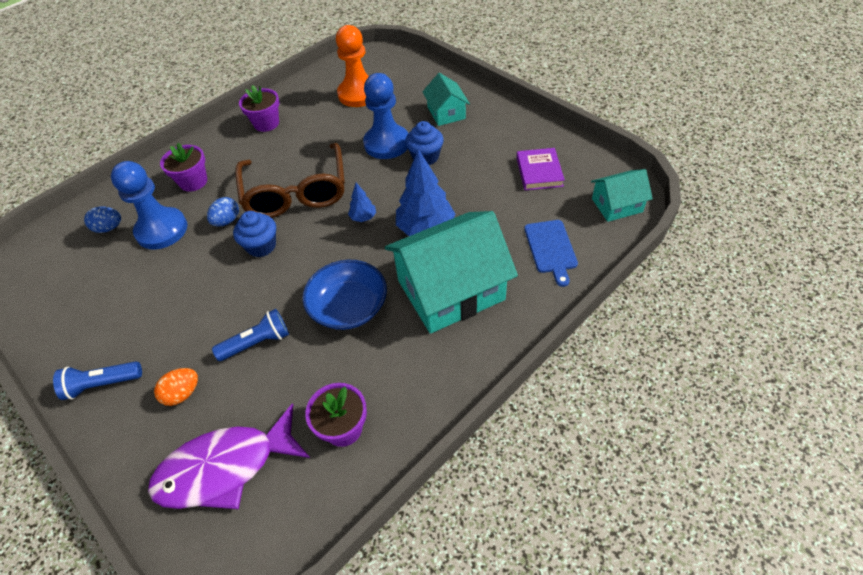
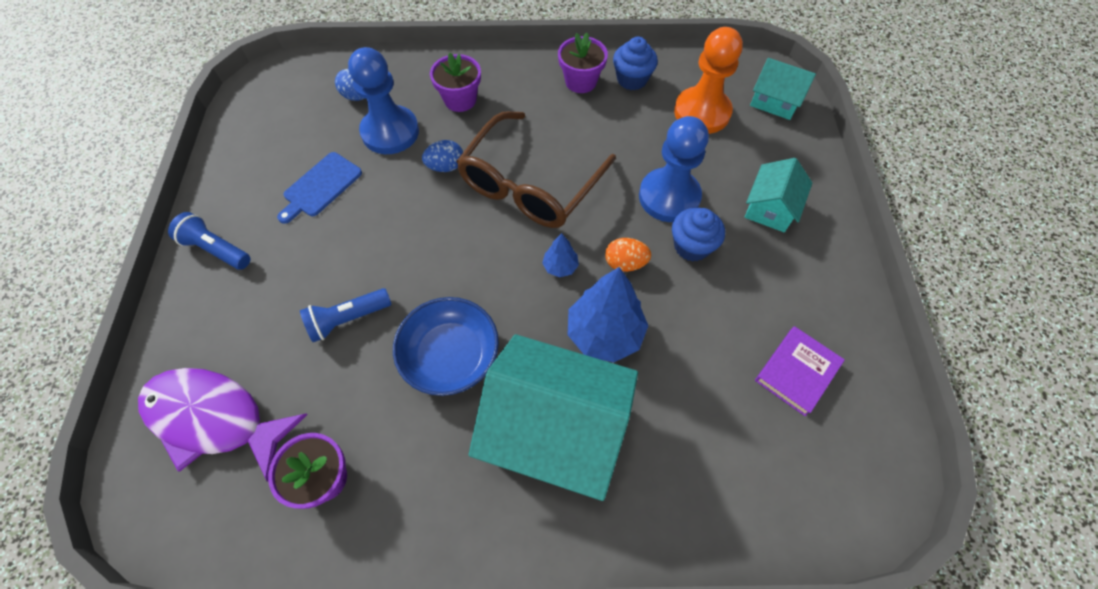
camera: 40 degrees right, 10 degrees up
(182, 394) = (254, 315): orange egg -> orange egg (625, 263)
(257, 343) = (348, 319): blue flashlight -> blue flashlight turned 135 degrees clockwise
(261, 246) = (446, 219): blue cupcake -> blue cupcake (632, 79)
(551, 249) = (706, 481): blue cutting board -> blue cutting board (321, 186)
(617, 205) = (844, 500): turquoise house -> turquoise house (775, 101)

